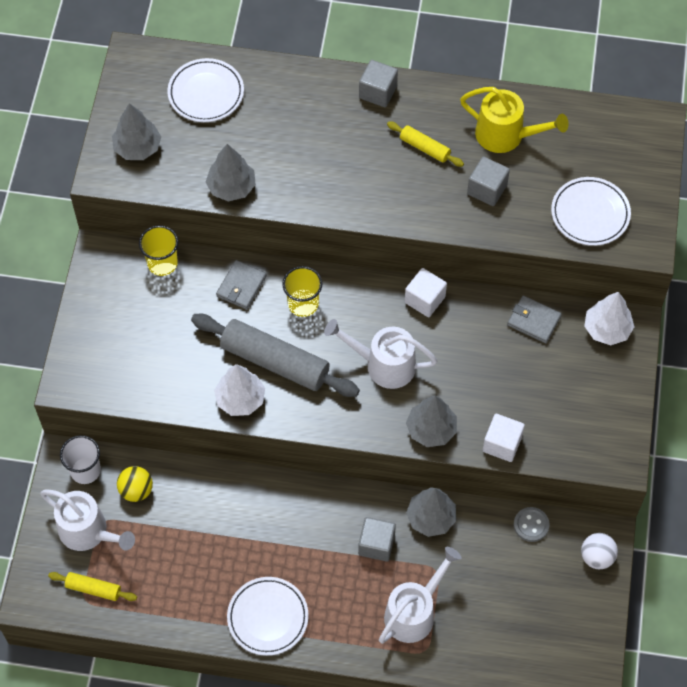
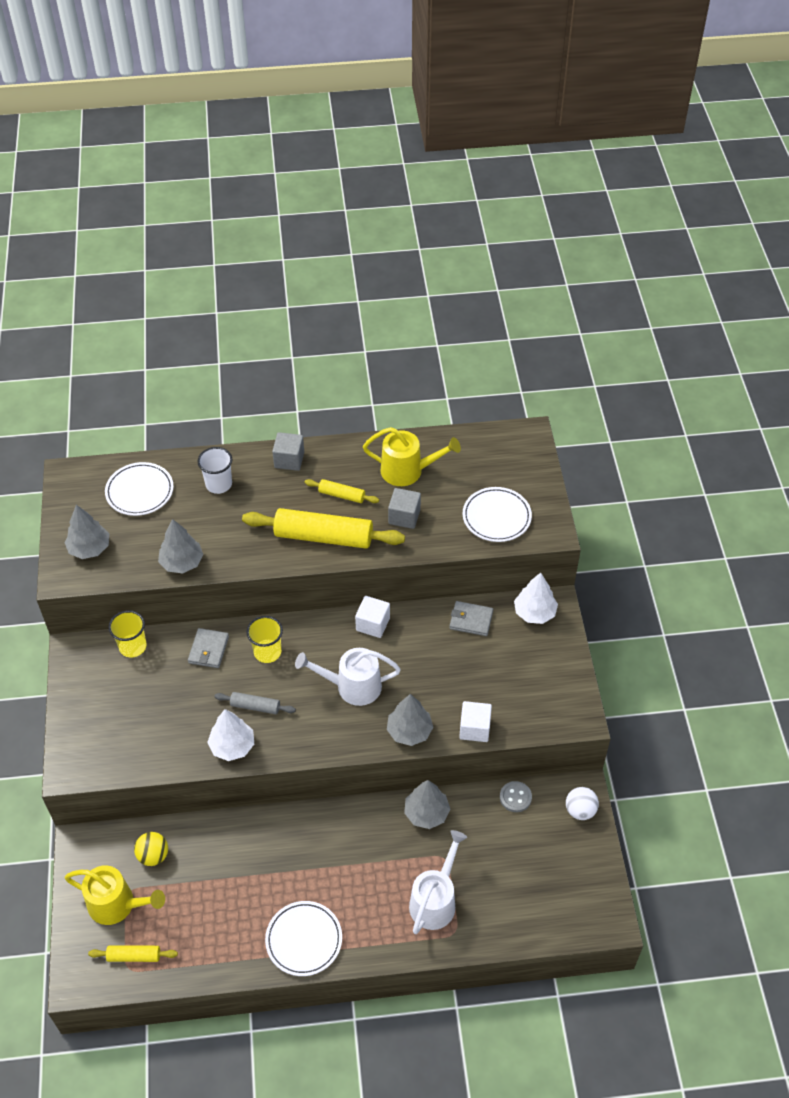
camera: 15 degrees left, 10 degrees down
(85, 470) = (101, 849): white cup -> white cup (219, 484)
(89, 532) = (117, 905): white watering can -> yellow watering can
(275, 361) = (255, 706): grey rolling pin -> grey rolling pin, size x0.49
(376, 544) = (385, 849): grey cube -> none
(392, 192) = (323, 537): none -> yellow rolling pin

